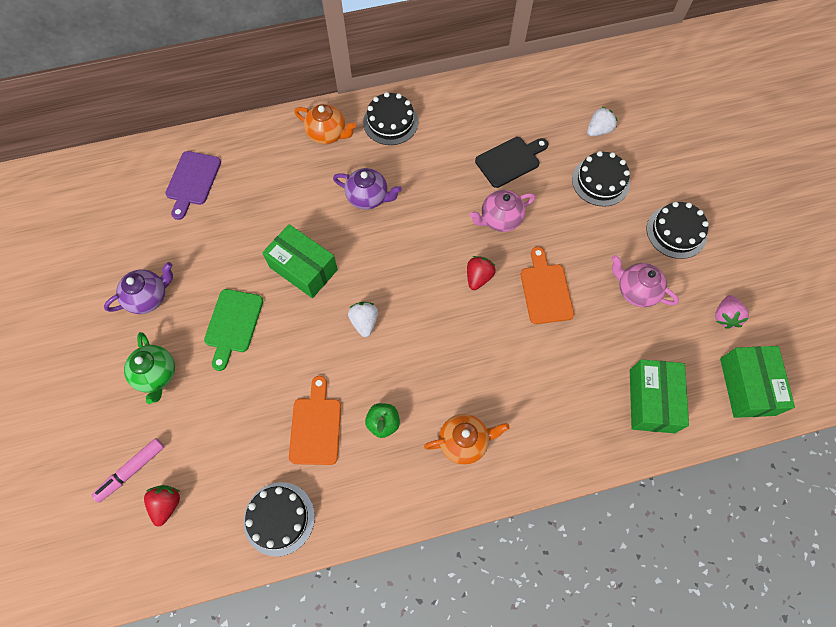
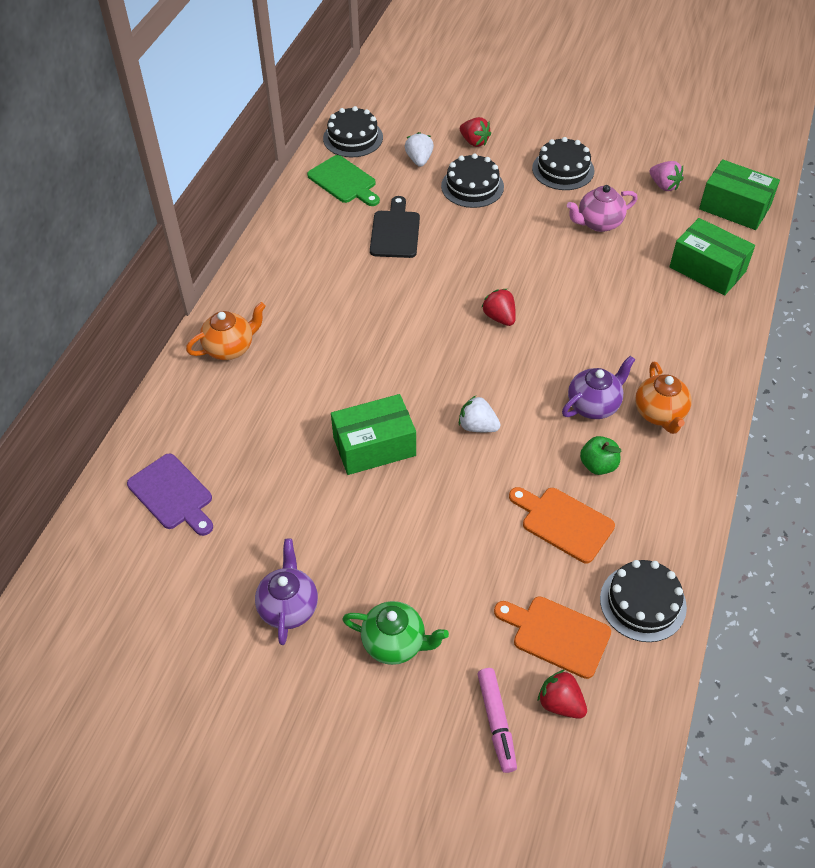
camera: 55 degrees left, 15 degrees down
(233, 324) = (390, 540): green cutting board -> green cutting board (344, 181)
(368, 197) = (338, 353): purple teapot -> purple teapot (594, 405)
(390, 122) = (266, 292): black cake -> black cake (353, 138)
(464, 442) = (659, 414): orange teapot -> orange teapot turned 150 degrees clockwise
(500, 219) = (451, 271): pink teapot -> none
(545, 290) = (551, 279): orange cutting board -> orange cutting board (556, 635)
(652, 154) = (474, 142): none -> red strawberry

